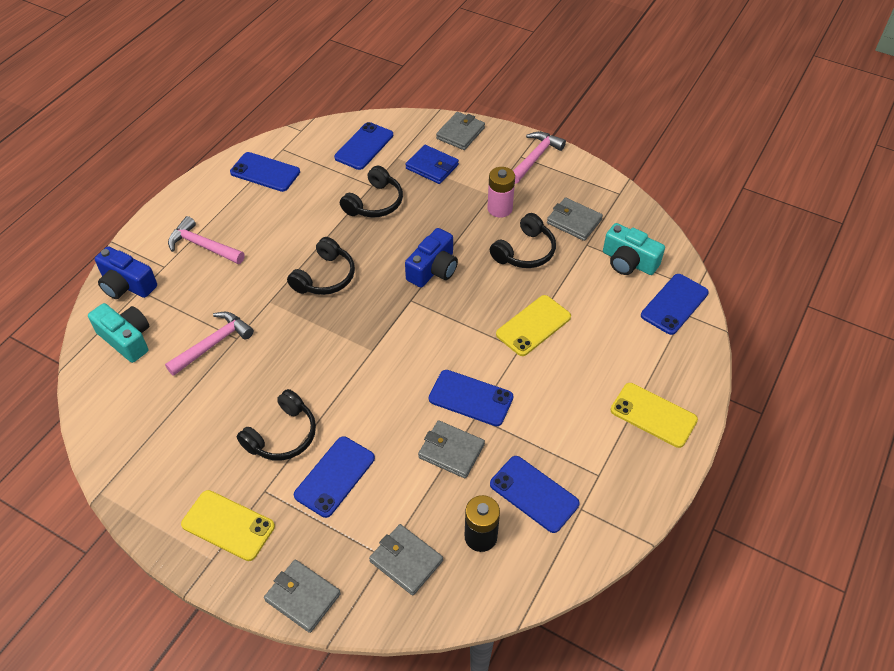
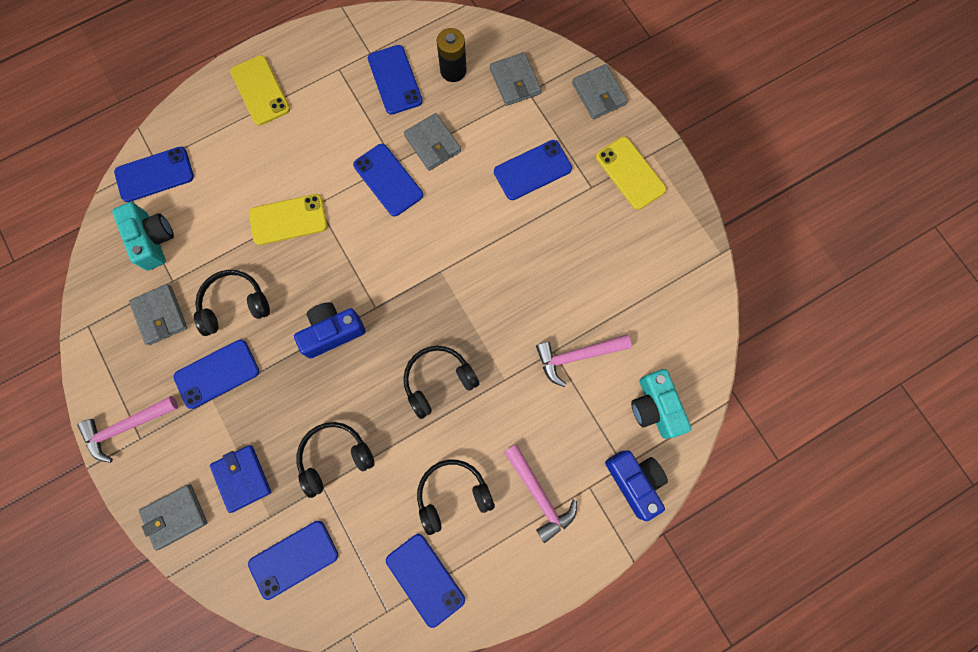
camera: 150 degrees left, 25 degrees up
(282, 435) = (556, 228): black headphones -> black headphones (452, 494)
(500, 209) = (217, 374): pink battery -> blue phone

